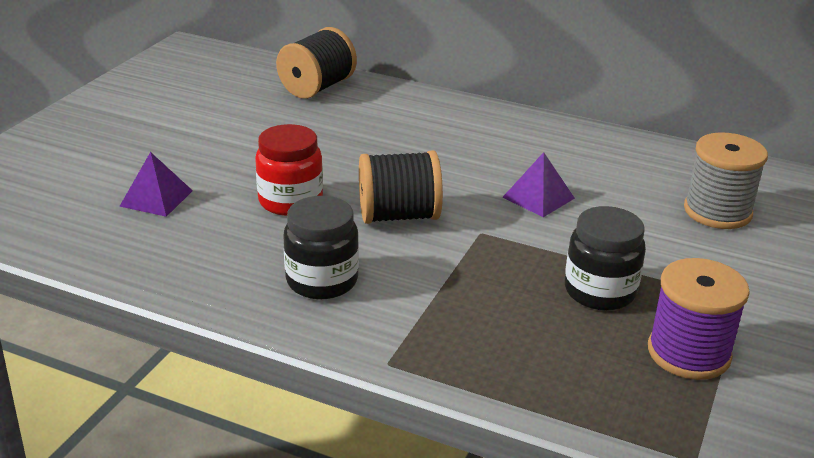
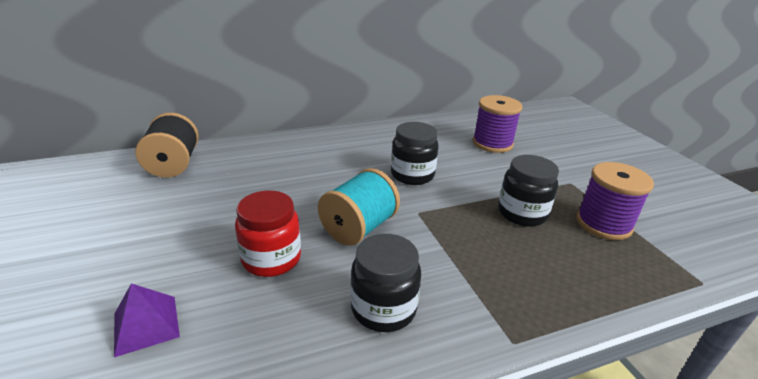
camera: 45 degrees left, 0 degrees up
(398, 216) = (359, 228): black spool -> turquoise spool
(538, 197) = (412, 175): purple pyramid -> black jar
(717, 211) = (492, 143): grey spool -> purple spool

